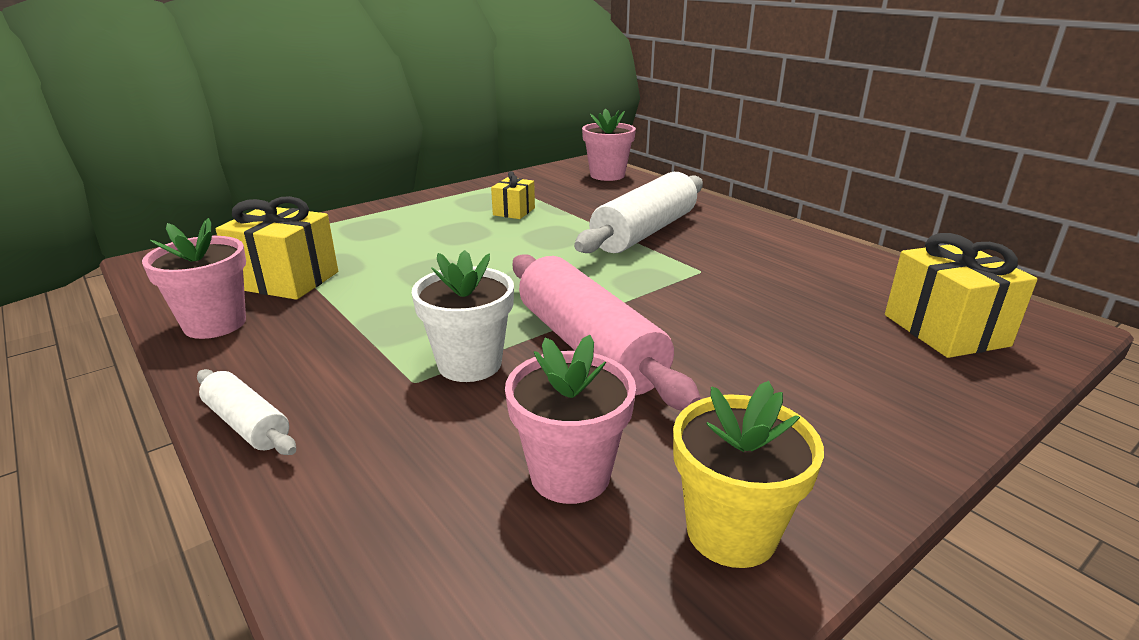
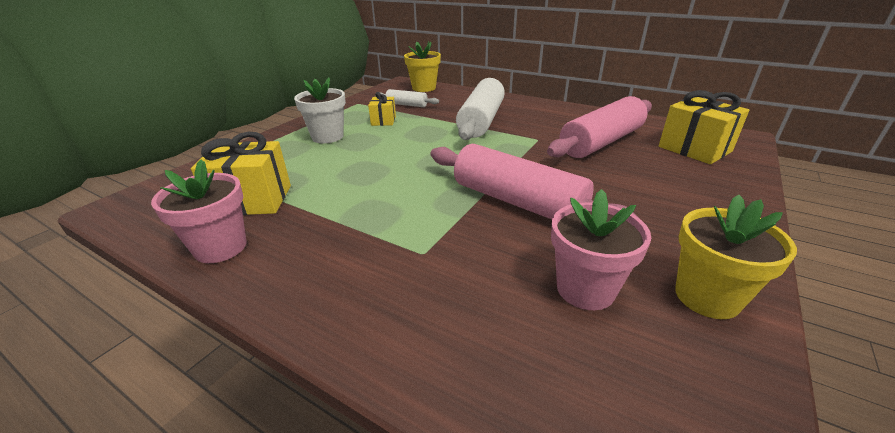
camera: 20 degrees left, 5 degrees up
(247, 424) = (323, 320): white rolling pin -> white rolling pin (406, 105)
(469, 364) = (450, 231): white flower pot -> white flower pot (327, 137)
(607, 175) = (424, 88): pink flower pot -> yellow flower pot
(796, 292) = (601, 142): none -> pink rolling pin

